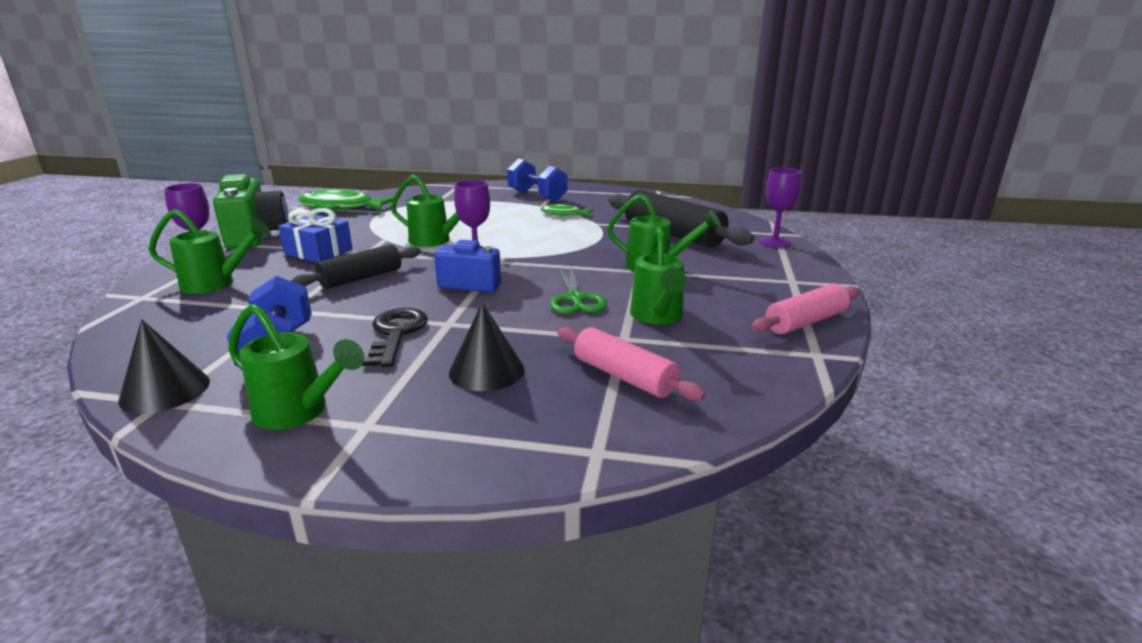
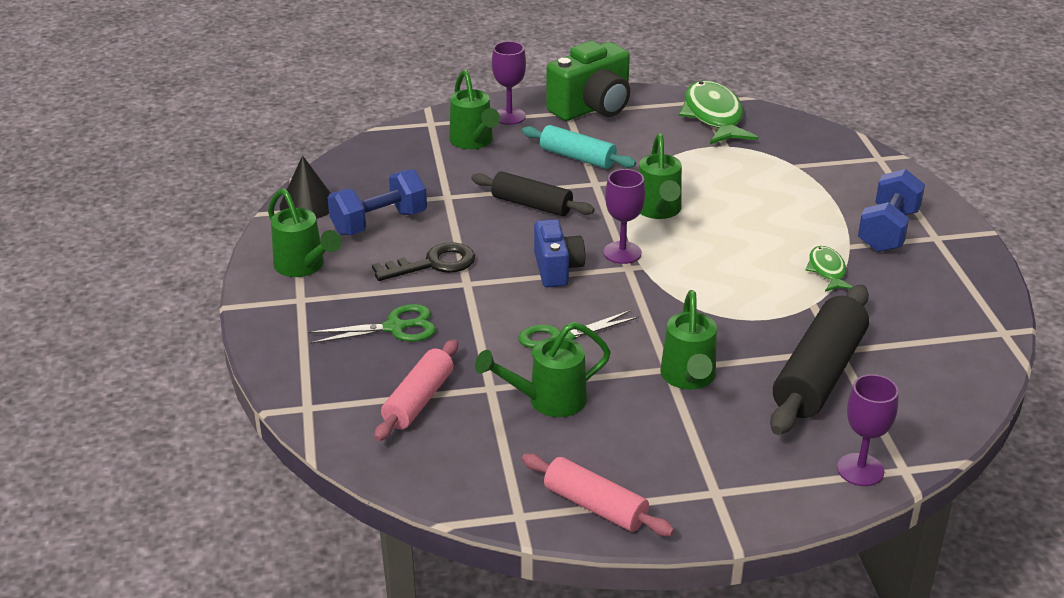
camera: 70 degrees right, 10 degrees up
(300, 413) = (304, 267): green watering can -> green watering can turned 45 degrees counterclockwise
(318, 251) = (577, 157): blue gift -> turquoise rolling pin
(486, 371) = (395, 327): black cone -> green scissors

